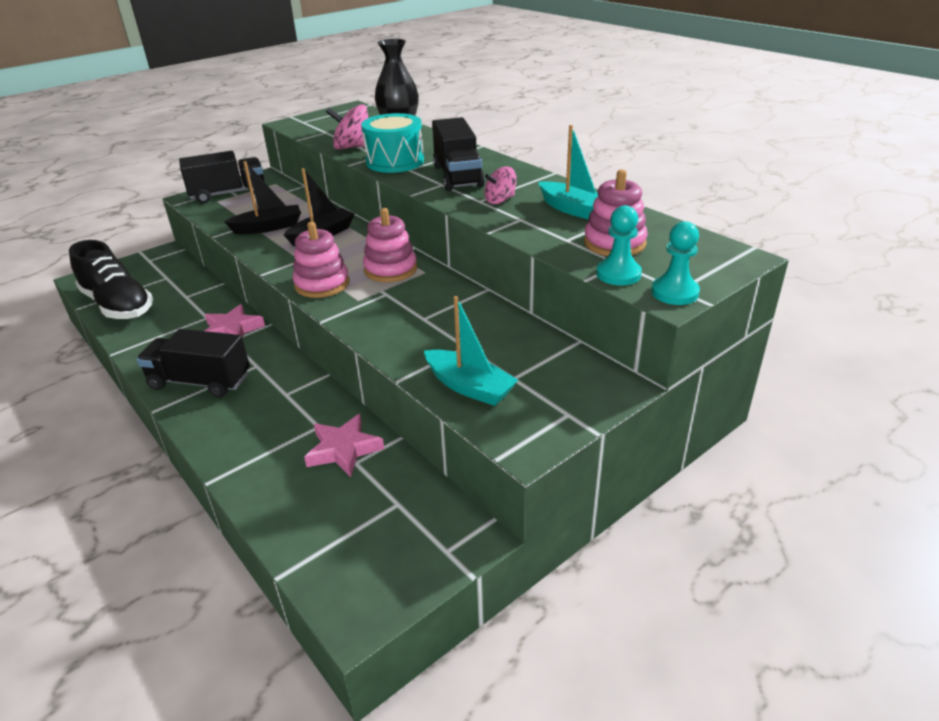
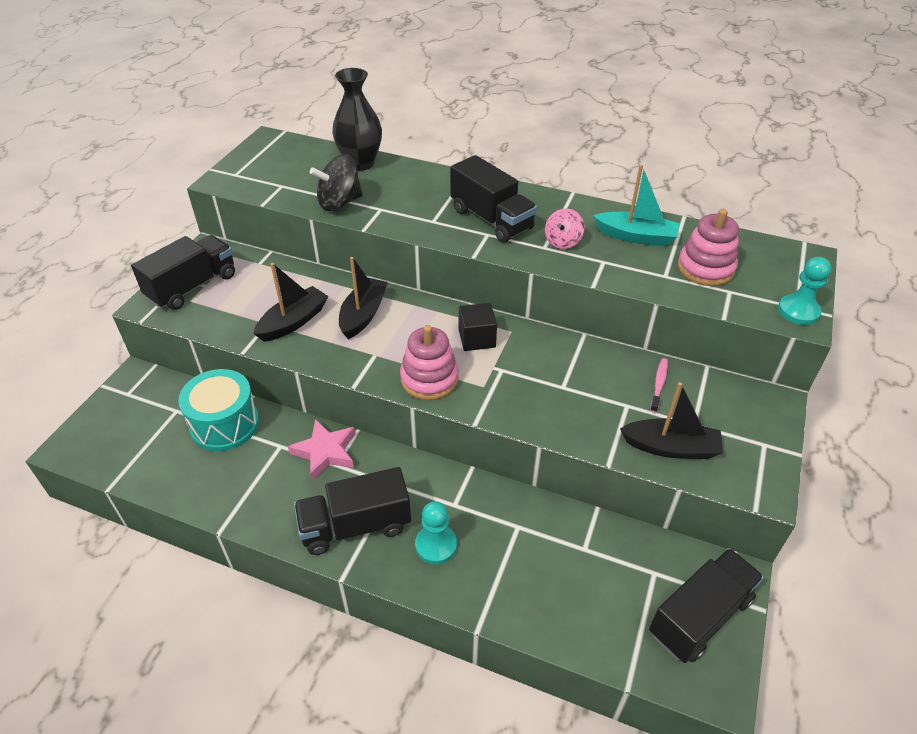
camera: 30 degrees left, 10 degrees up
(118, 305) = (156, 467): black shoe -> none
(343, 449) = (563, 541): pink star -> none
(352, 147) = (339, 203): pink spinning top -> black spinning top
(390, 269) = (477, 338): pink stacking toy -> black cube
(395, 161) = (408, 214): turquoise drum -> turquoise drum (225, 424)
(402, 553) = (700, 616): none -> black truck
(469, 387) = (671, 447): turquoise boat -> black boat
(514, 340) = (659, 384): none -> pink toothbrush
(618, 274) = (741, 304): turquoise pawn -> turquoise pawn (436, 545)

